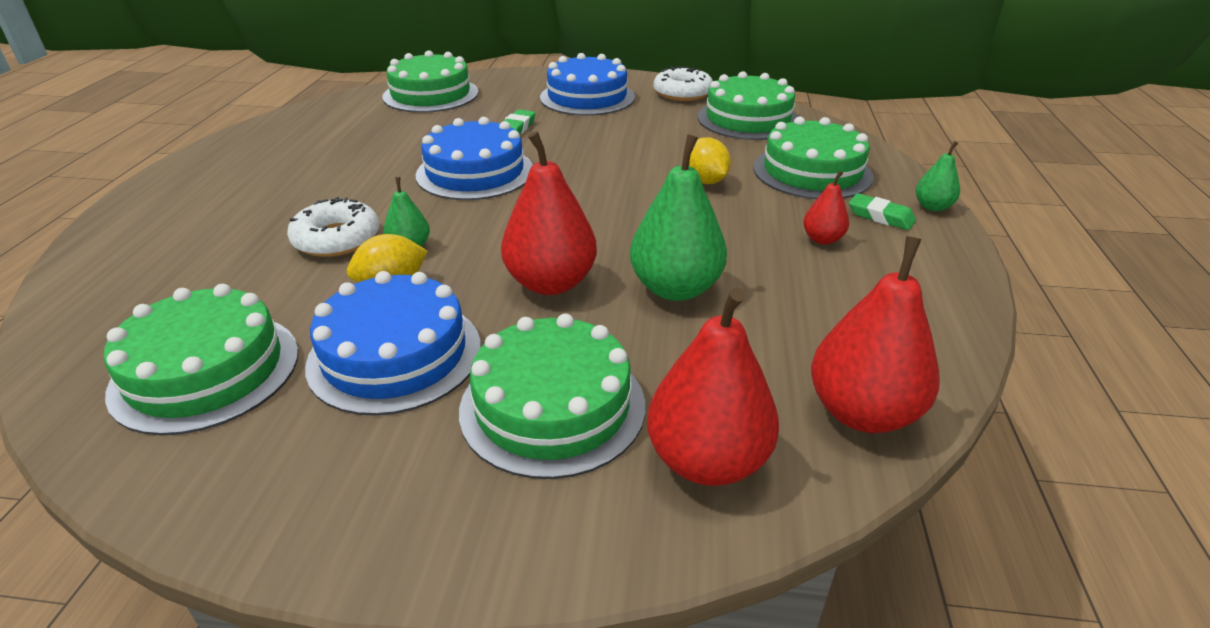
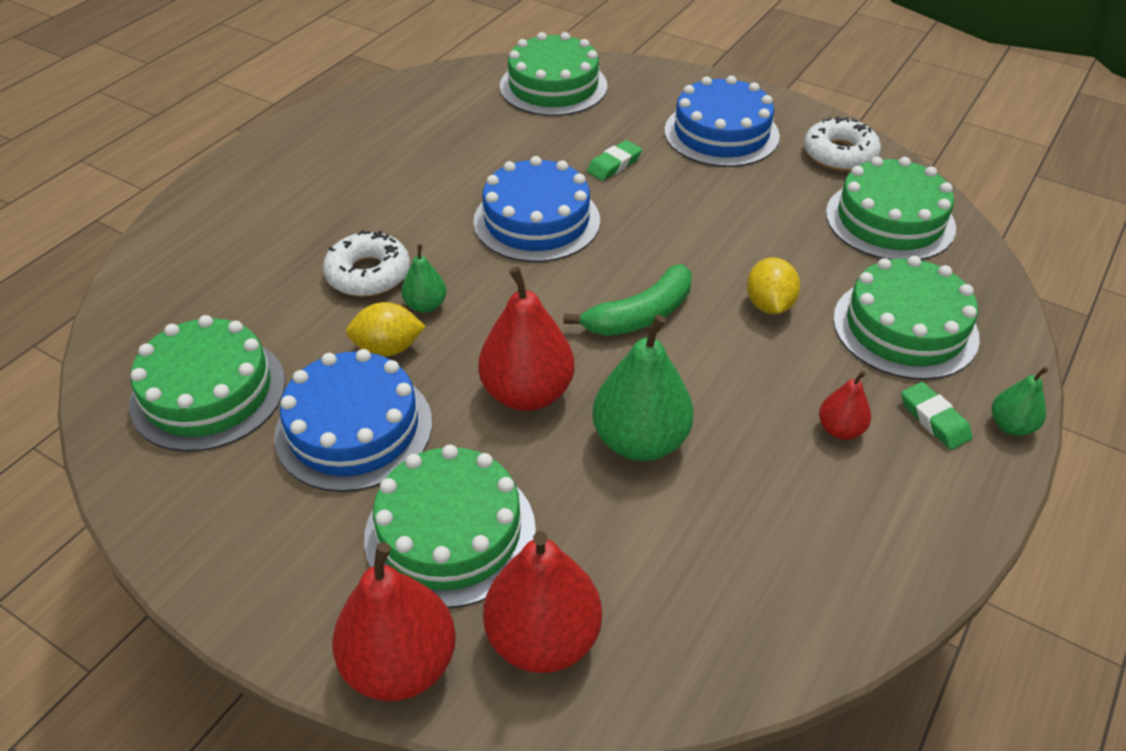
camera: 25 degrees right, 10 degrees up
(609, 210) = (640, 315): none -> green banana
(862, 412) = (716, 649): red pear -> red pear (400, 664)

